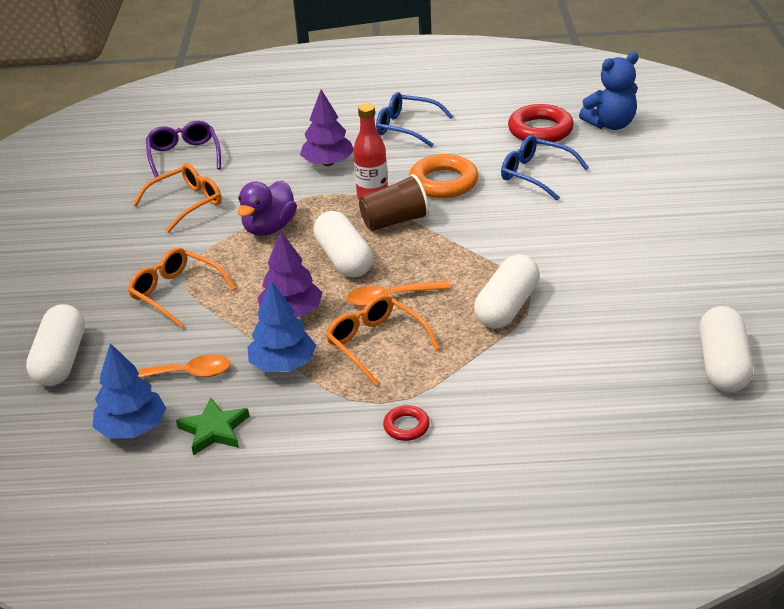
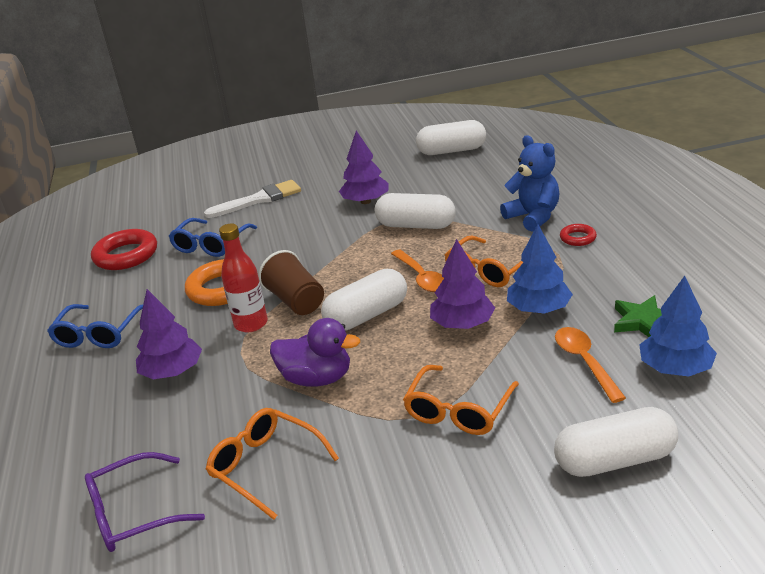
camera: 100 degrees left, 5 degrees down
(589, 276) = (365, 201): none -> purple tree
(610, 124) = (124, 224): blue teddy bear -> blue teddy bear (533, 217)
(631, 203) = (259, 199): none -> white brush

